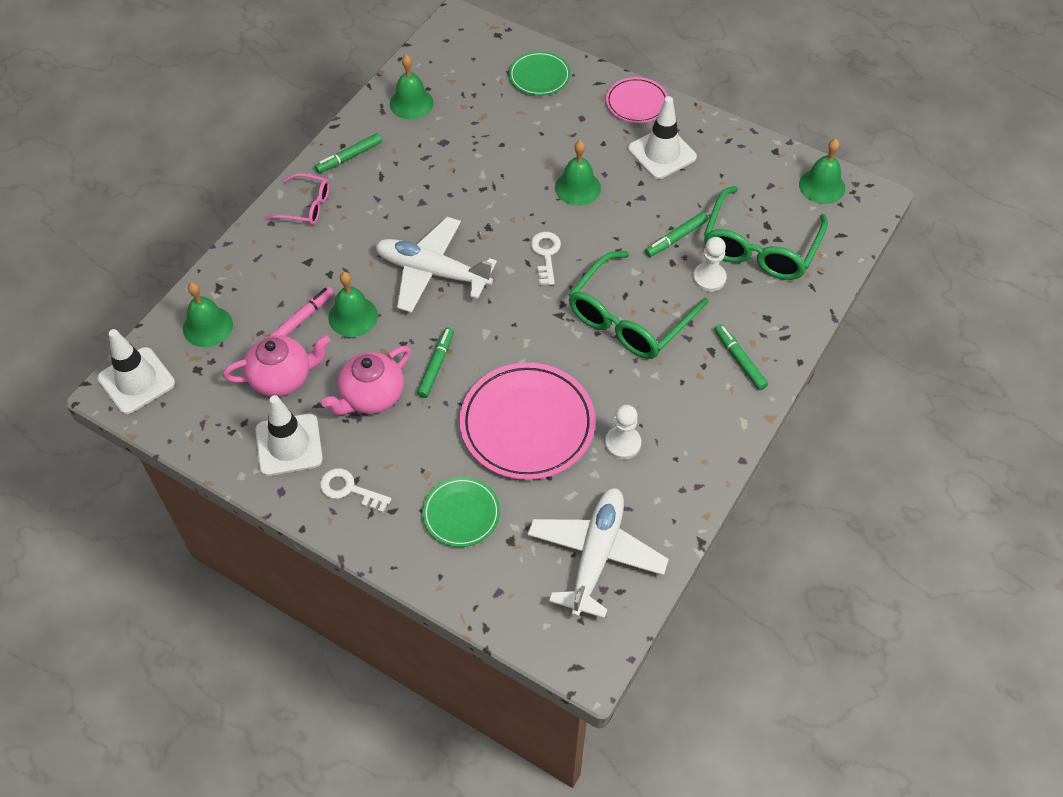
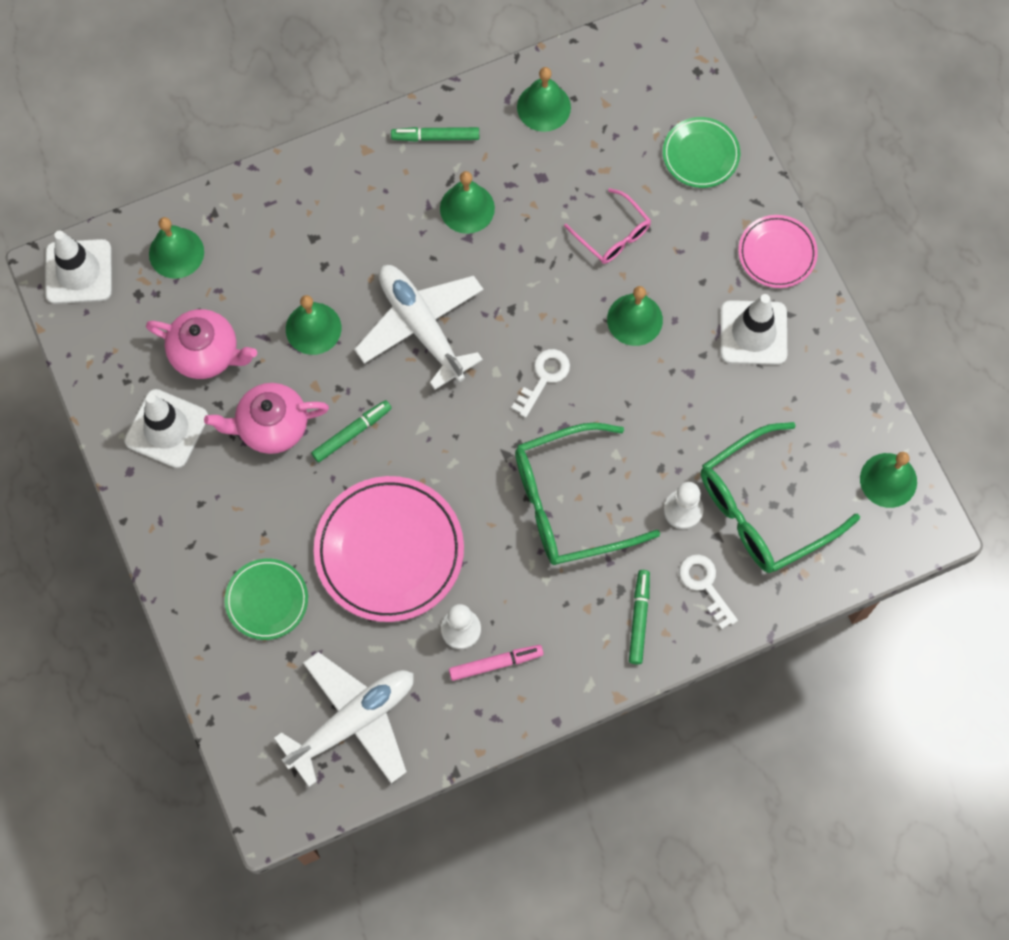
camera: 35 degrees right, 15 degrees up
(303, 318) = (267, 300): pink marker -> pink marker (496, 664)
(306, 206) = (354, 171): pink glasses -> pink glasses (613, 234)
(349, 489) = (188, 510): white key -> white key (705, 585)
(406, 186) = (467, 208): none -> green bell
(676, 238) = (687, 443): green marker -> none

